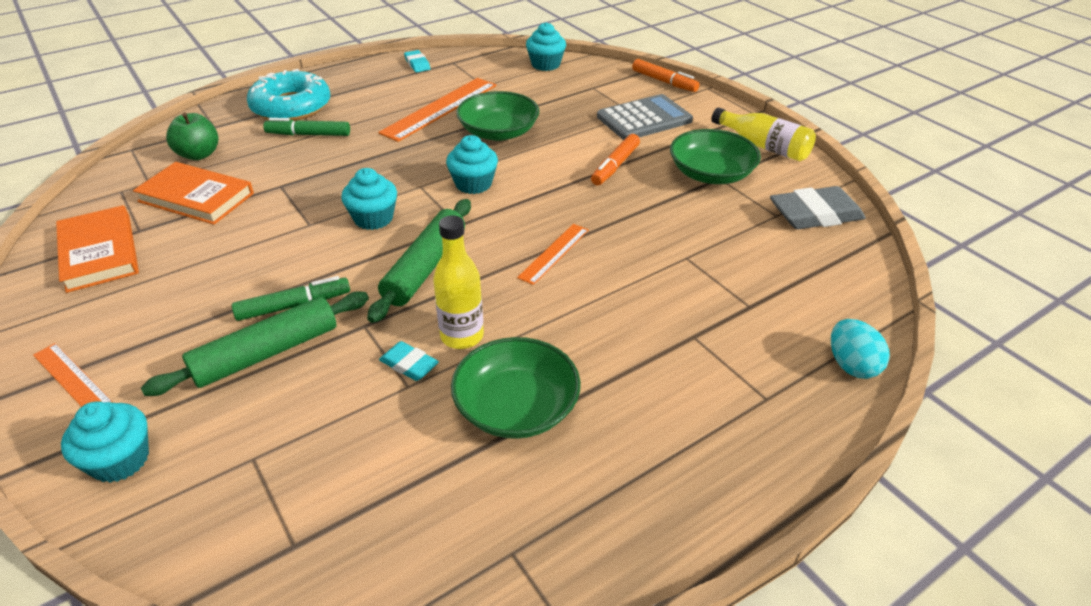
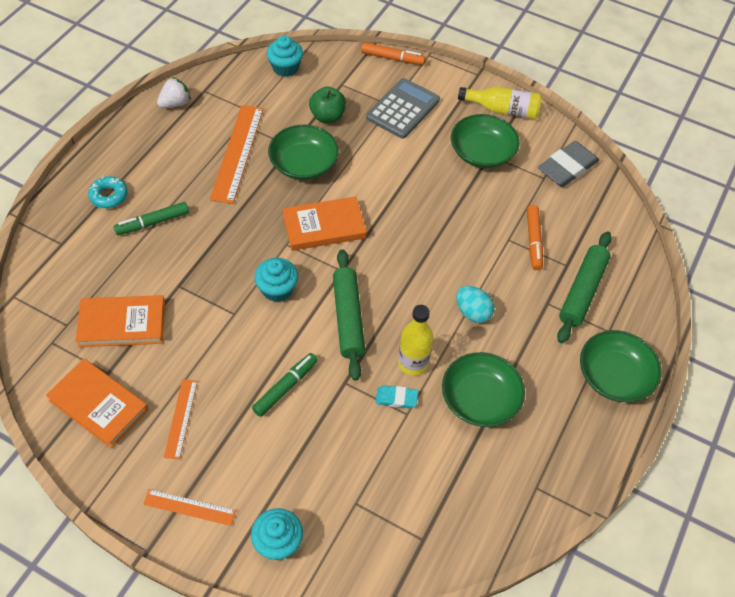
camera: 30 degrees left, 15 degrees up
(199, 154) = (80, 279): green apple -> green apple (327, 116)
(266, 353) = (300, 430): green rolling pin -> green rolling pin (582, 291)
(291, 107) = (109, 196): turquoise donut -> turquoise donut, size x0.52
(417, 64) = (175, 103): turquoise eraser -> white strawberry
(473, 184) = (324, 226): turquoise cupcake -> orange book
(554, 253) = (424, 270): orange ruler -> orange ruler (180, 418)
(615, 166) = (412, 169): orange marker -> orange marker (533, 241)
(739, 456) = (614, 376): none -> green bowl
(851, 365) = (642, 287): turquoise egg -> turquoise egg (472, 312)

